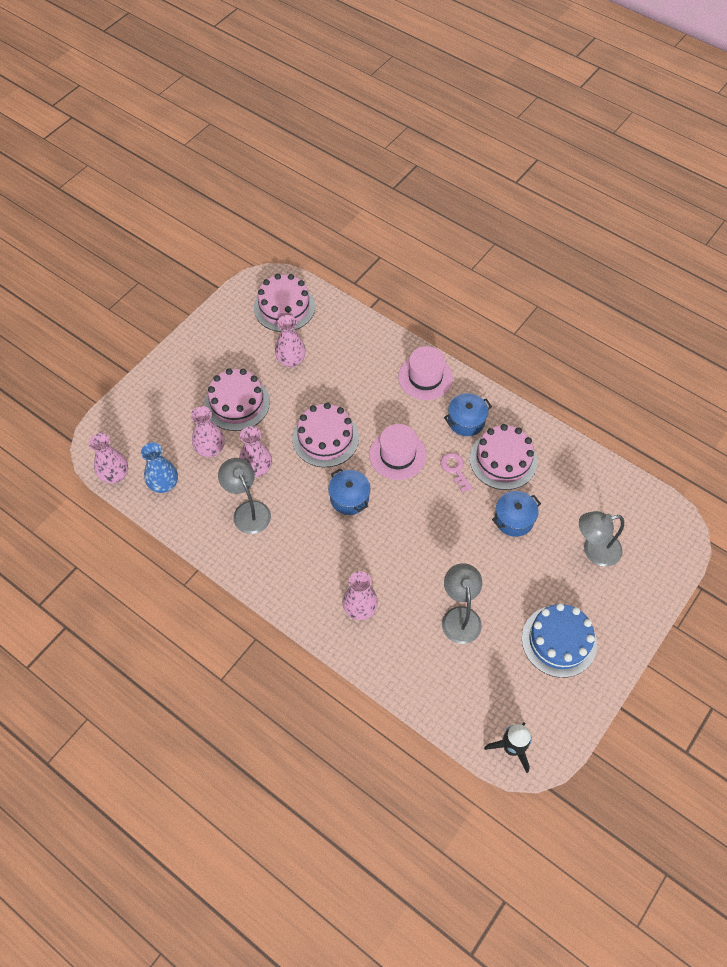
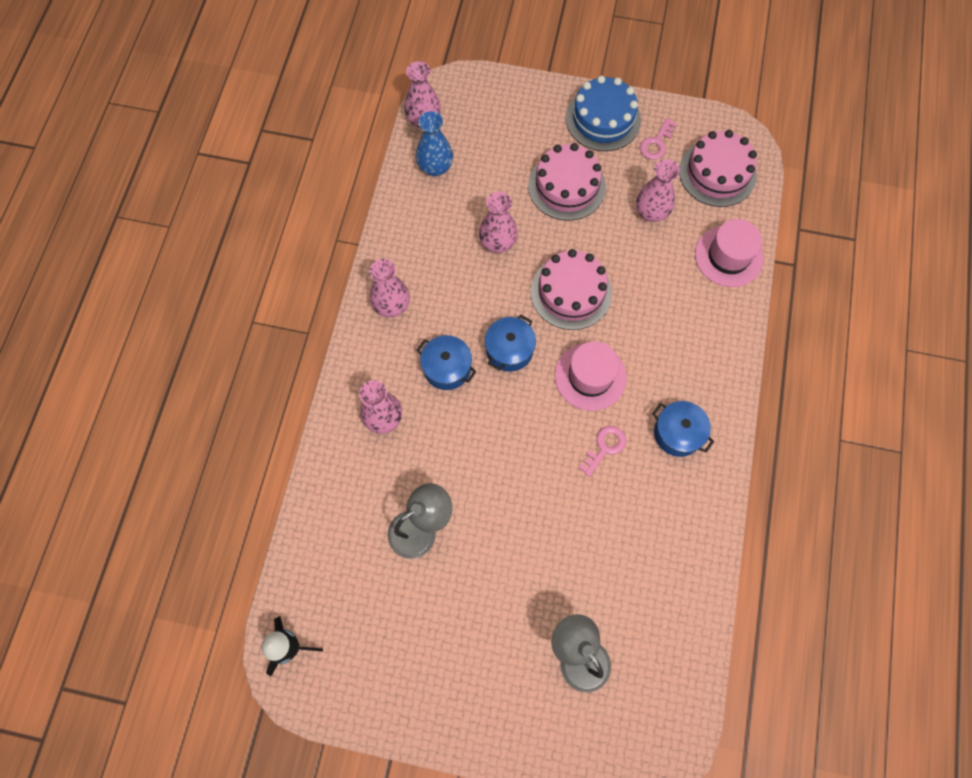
camera: 65 degrees right, 10 degrees up
(210, 449) = (497, 188): pink vase -> pink vase (392, 306)
(237, 331) = (656, 143): none -> pink key
(248, 510) = (444, 258): grey lamp -> none
(425, 377) = (712, 362): pink hat -> pink hat (728, 256)
(503, 460) = (647, 497): pink cake -> none
(514, 519) = (573, 541): blue pot -> blue pot (447, 368)
(559, 641) = (440, 654): blue cake -> blue cake (603, 119)

